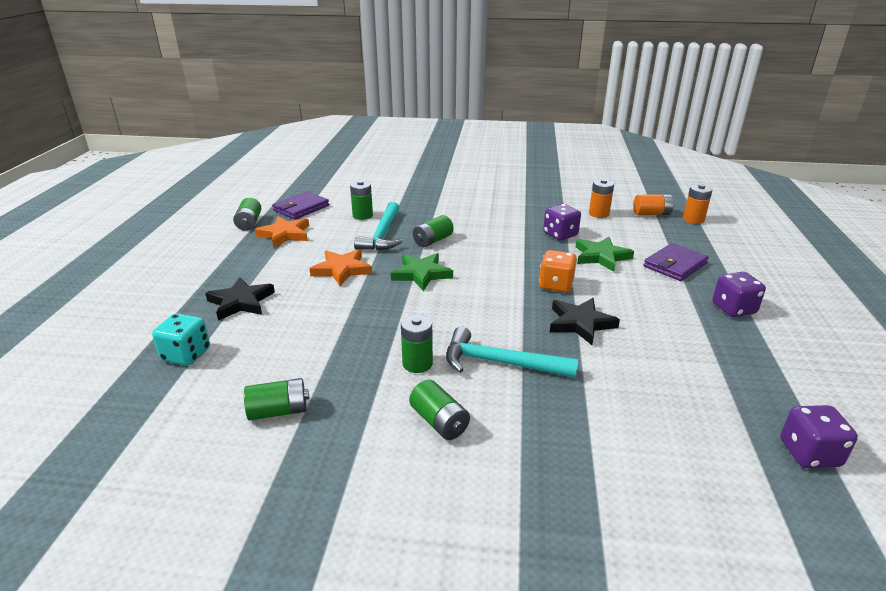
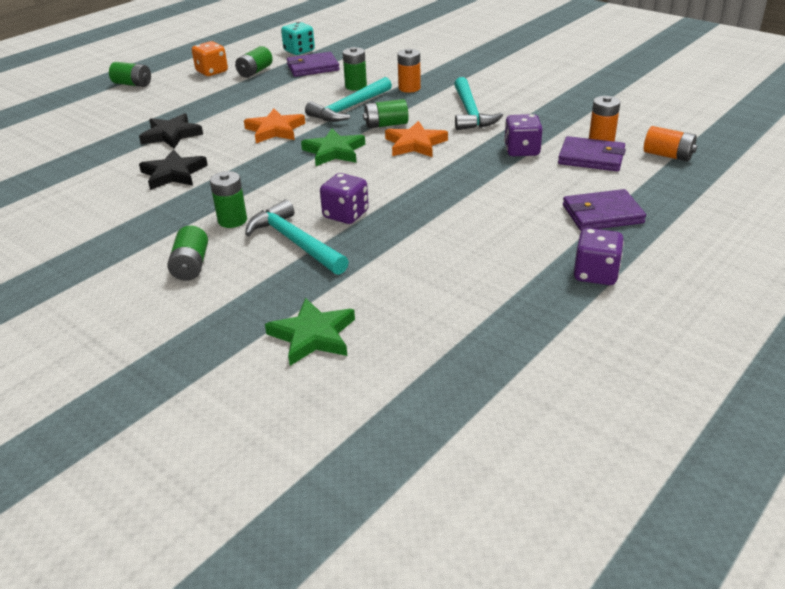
camera: 35 degrees right, 5 degrees up
(186, 355) = (94, 162): turquoise dice -> turquoise dice (299, 51)
(278, 411) = (101, 219): green battery -> green battery (132, 84)
(285, 234) = (270, 88): orange star -> orange star (415, 144)
(483, 215) = (470, 112): none -> turquoise hammer
(556, 285) = (441, 196): orange dice -> orange dice (212, 72)
(580, 323) = (412, 235): black star -> black star (173, 174)
(601, 256) = (531, 183): green star -> green star (313, 336)
(610, 227) = (591, 157): none -> purple wallet
(693, 219) = (712, 175): orange battery -> orange battery (409, 88)
(809, 453) = (450, 411): purple dice -> purple dice (346, 215)

